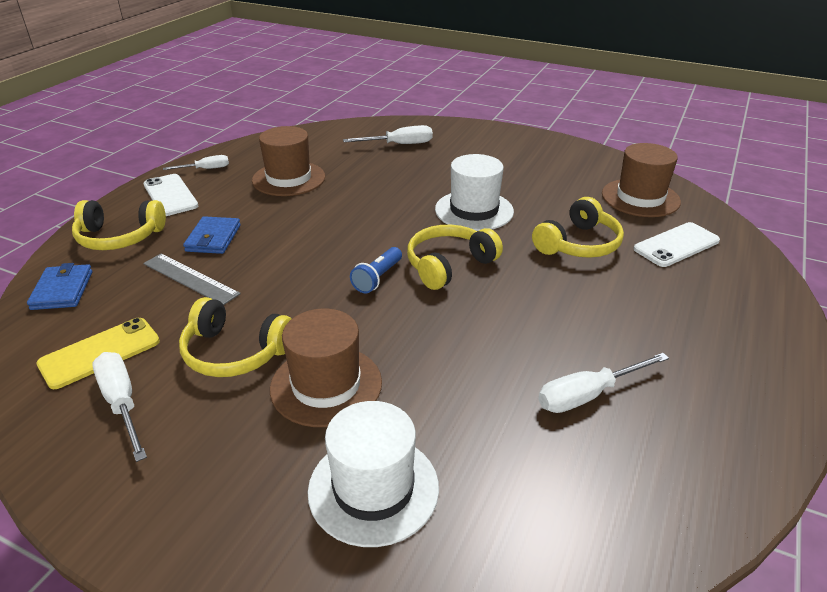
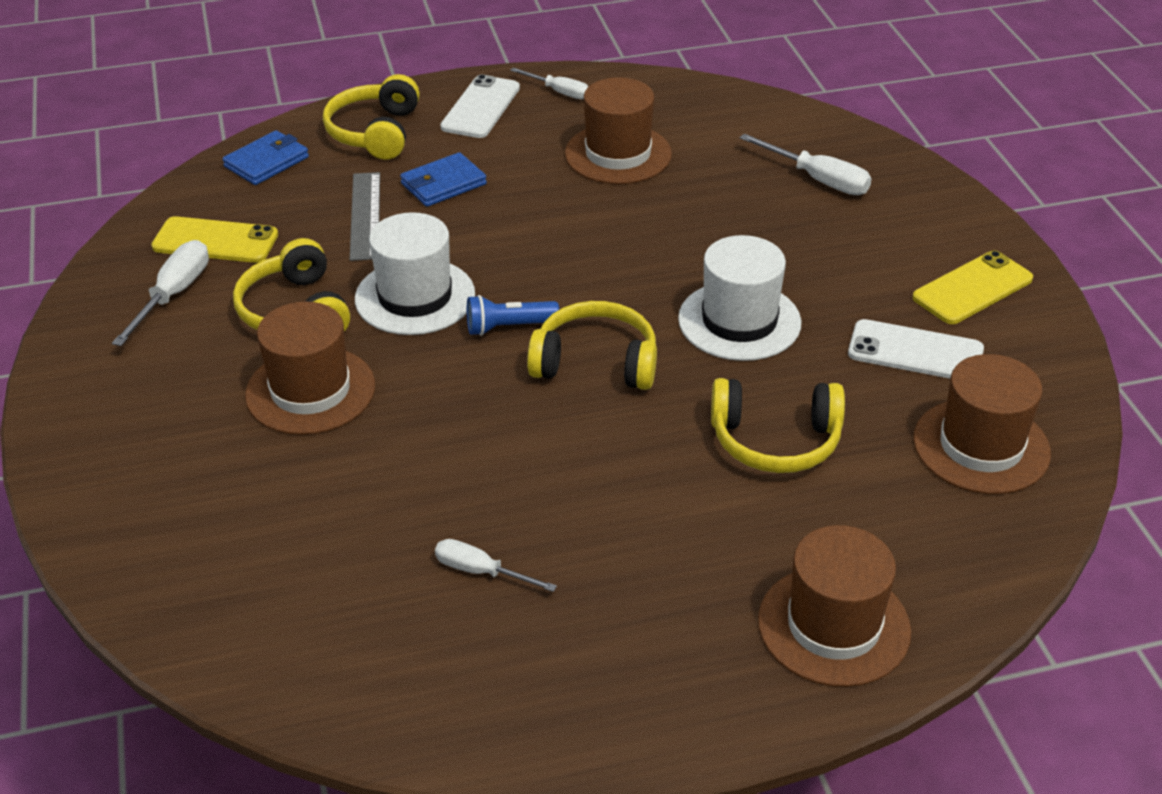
camera: 50 degrees right, 5 degrees up
(119, 237) = (375, 132): yellow headphones -> yellow headphones turned 45 degrees clockwise
(373, 488) = (216, 491): white hat -> white hat (415, 297)
(530, 150) = (972, 288): none -> yellow phone
(588, 395) = (481, 572): white screwdriver -> white screwdriver, size x0.66
(676, 245) = (890, 528): white phone -> white phone (915, 352)
(736, 294) = (834, 626): none -> brown hat

